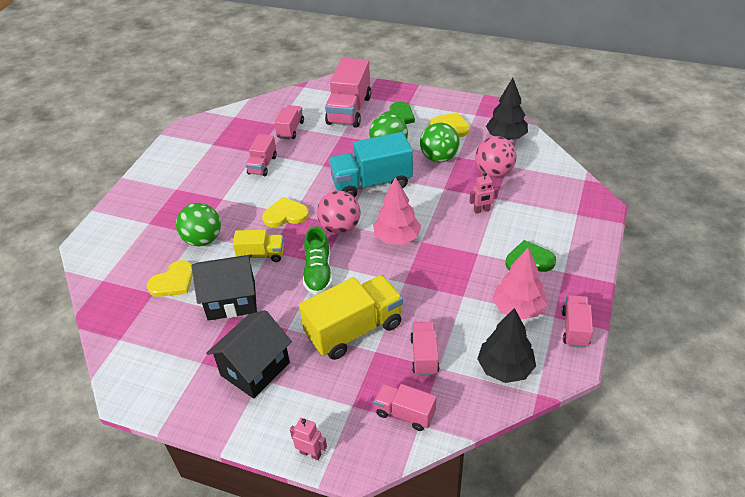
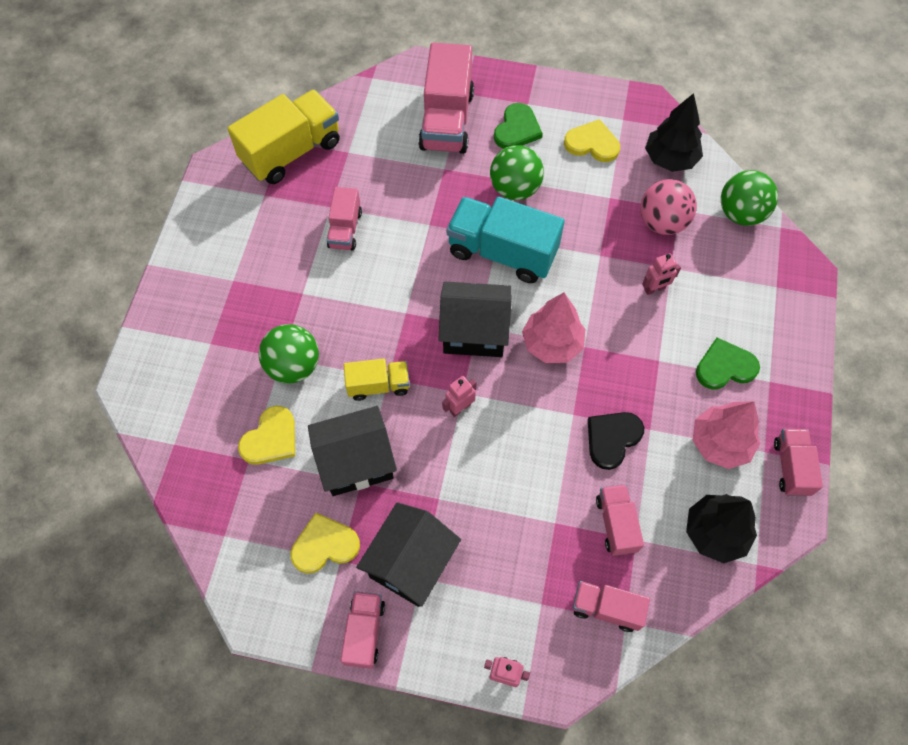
camera: 10 degrees left, 20 degrees up
(285, 214) = (396, 315): yellow heart -> yellow heart (324, 545)
(290, 129) = (370, 161): pink truck -> pink truck (364, 632)
(318, 272) = (460, 407): green shoe -> pink robot
(340, 228) = (474, 332): pink ball -> black house
(354, 330) = (523, 493): yellow truck -> yellow truck (291, 152)
(371, 183) = (502, 252): turquoise truck -> turquoise truck turned 45 degrees clockwise
(432, 300) = (612, 438): none -> black heart
(439, 158) = (585, 201): green ball -> green ball (741, 213)

